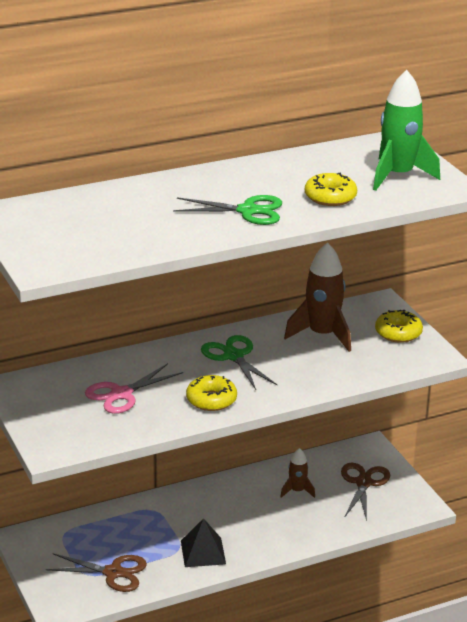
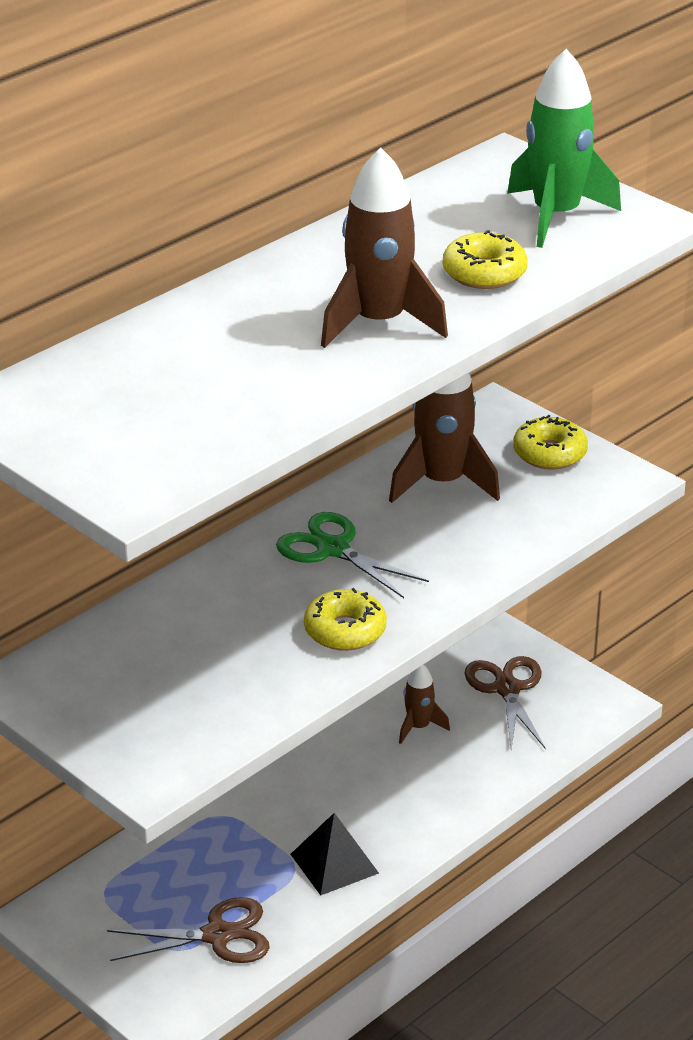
camera: 20 degrees left, 5 degrees up
(121, 394) = (201, 655): pink scissors -> none
(247, 211) = (379, 323): green scissors -> brown rocket

